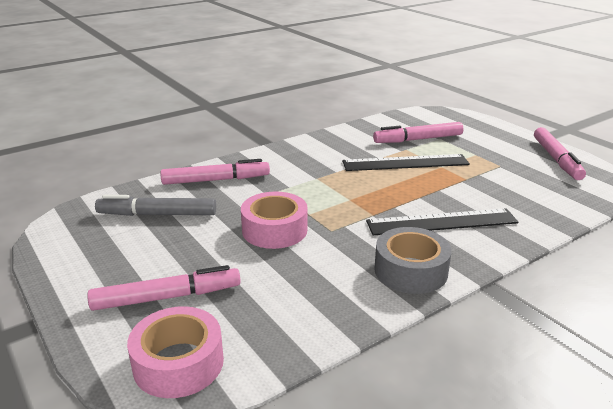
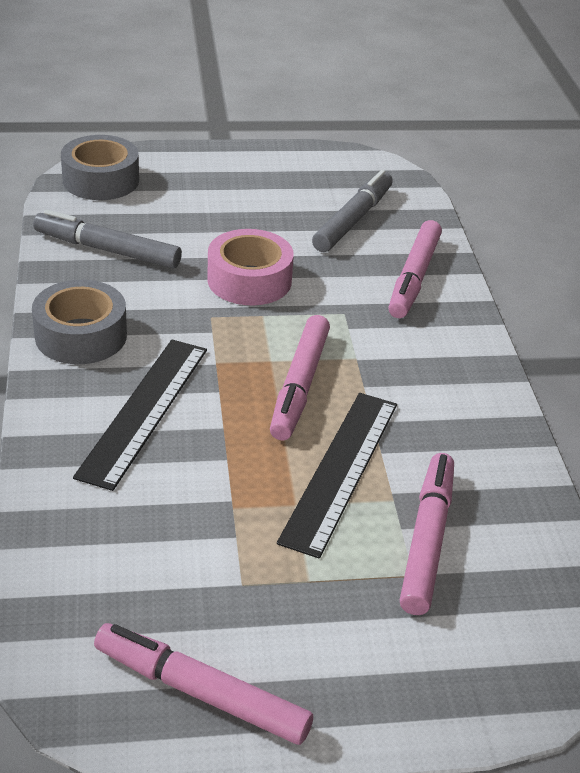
camera: 115 degrees right, 10 degrees up
(166, 297) = (191, 193): pink marker -> pink marker (300, 385)
(178, 363) = (101, 180): pink tape -> grey tape
(297, 304) = (107, 250): none -> grey marker

